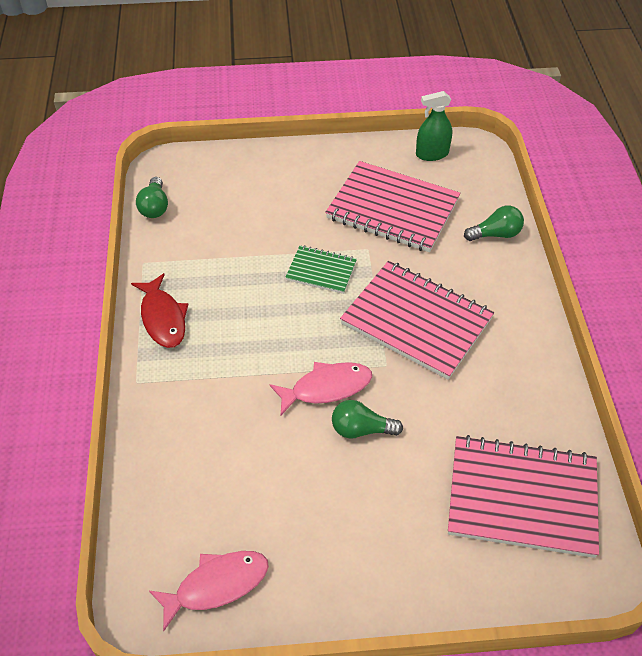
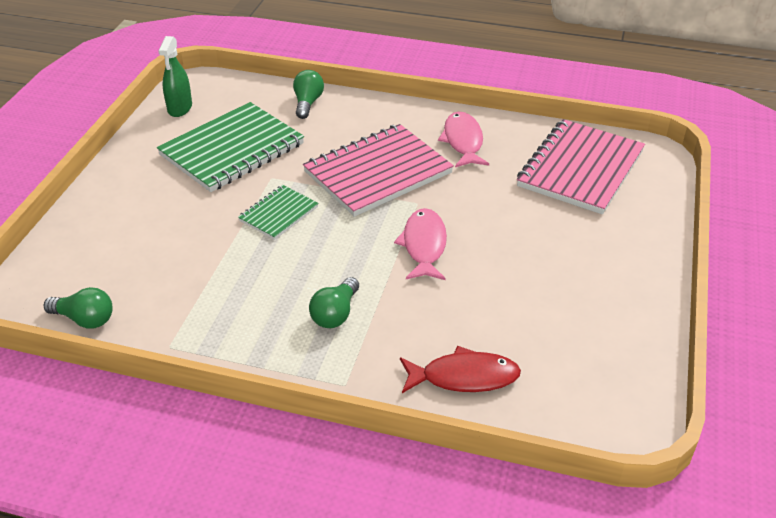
camera: 70 degrees left, 10 degrees down
(163, 318) = (265, 345): red fish -> red fish (464, 377)
(216, 585) = (613, 368): pink fish -> pink fish (463, 141)
(361, 429) = (480, 236): green light bulb -> green light bulb (335, 314)
(392, 209) = (232, 149): pink notebook -> green notebook

